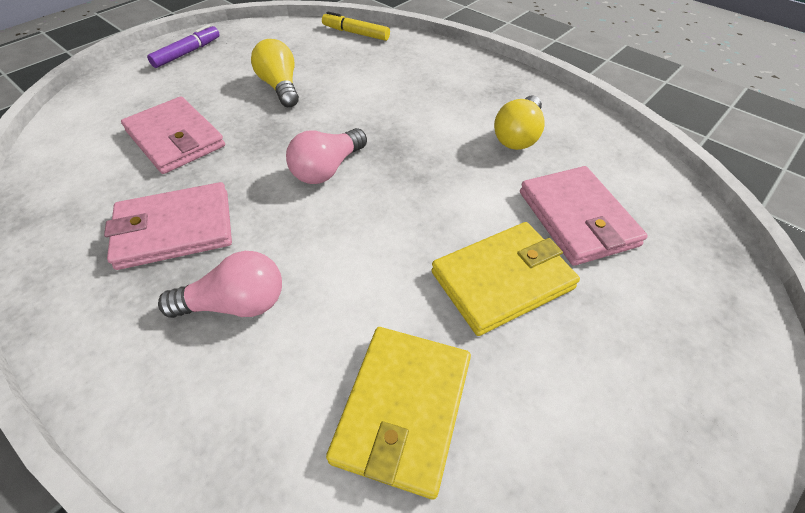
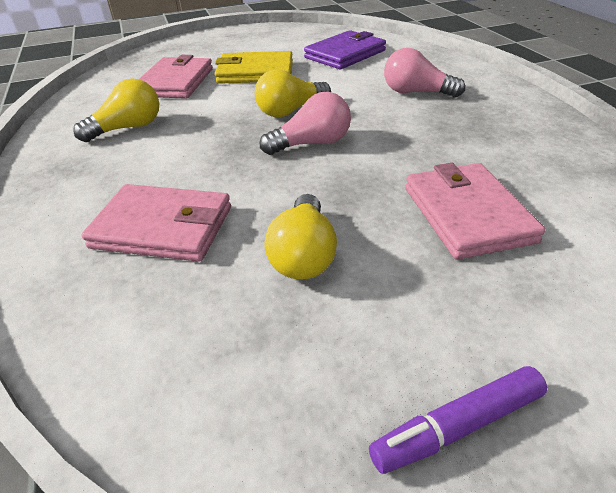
camera: 150 degrees left, 10 degrees down
(174, 229) = (460, 134): pink wallet -> pink wallet (163, 227)
(356, 33) = (84, 347): yellow marker -> none
(382, 209) = (290, 111): none -> yellow light bulb
(403, 409) = (345, 54): yellow wallet -> purple wallet

